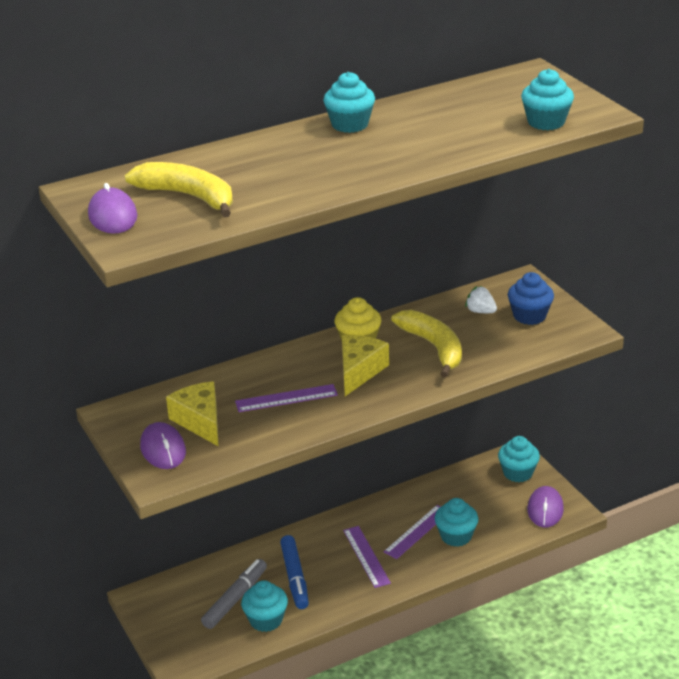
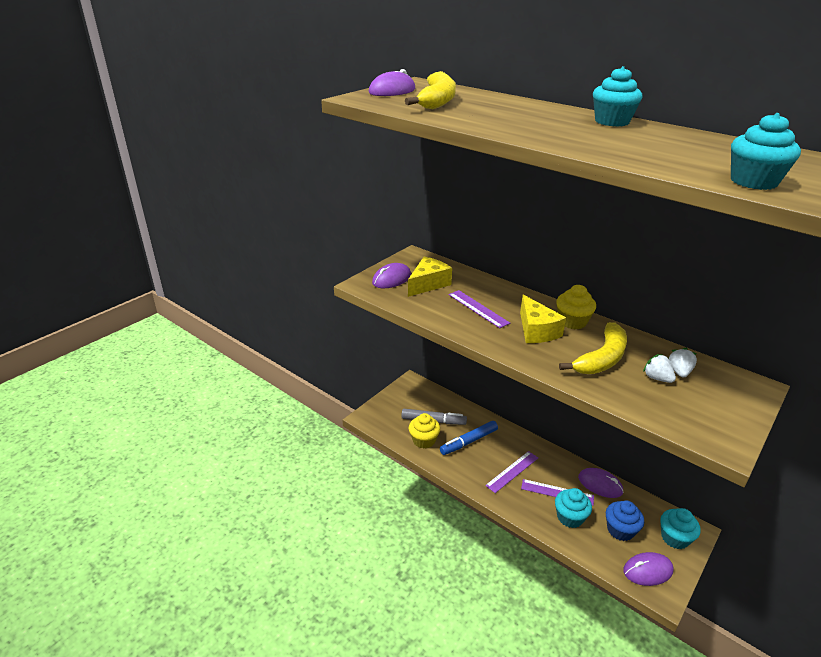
camera: 65 degrees right, 0 degrees up
(266, 620) = (424, 440): turquoise cupcake -> yellow cupcake
(359, 371) = (536, 330): yellow cheese -> yellow cheese turned 75 degrees clockwise
(425, 494) = (600, 484): none -> purple mouse
(482, 328) = (657, 378): none -> white strawberry
(529, 316) = (706, 402): blue cupcake -> blue cupcake (620, 530)

